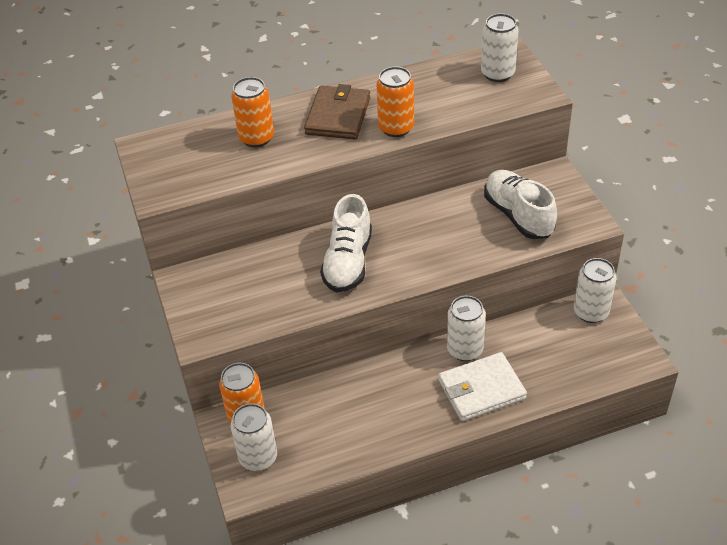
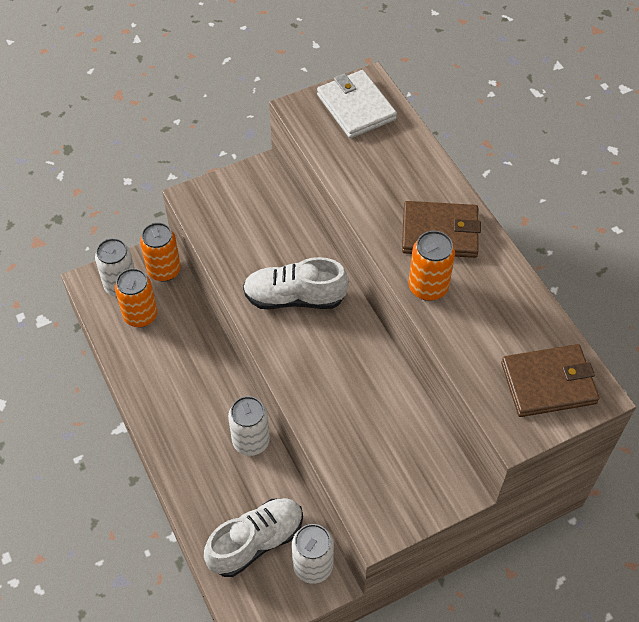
camera: 80 degrees right, 10 degrees up
(256, 138) = (393, 168): orange can -> orange can (140, 315)
(481, 389) = (201, 459): white wallet -> white wallet (356, 107)
(497, 73) = (548, 383): white can -> brown wallet
(518, 215) = (381, 452): white shoe -> white shoe (256, 542)

